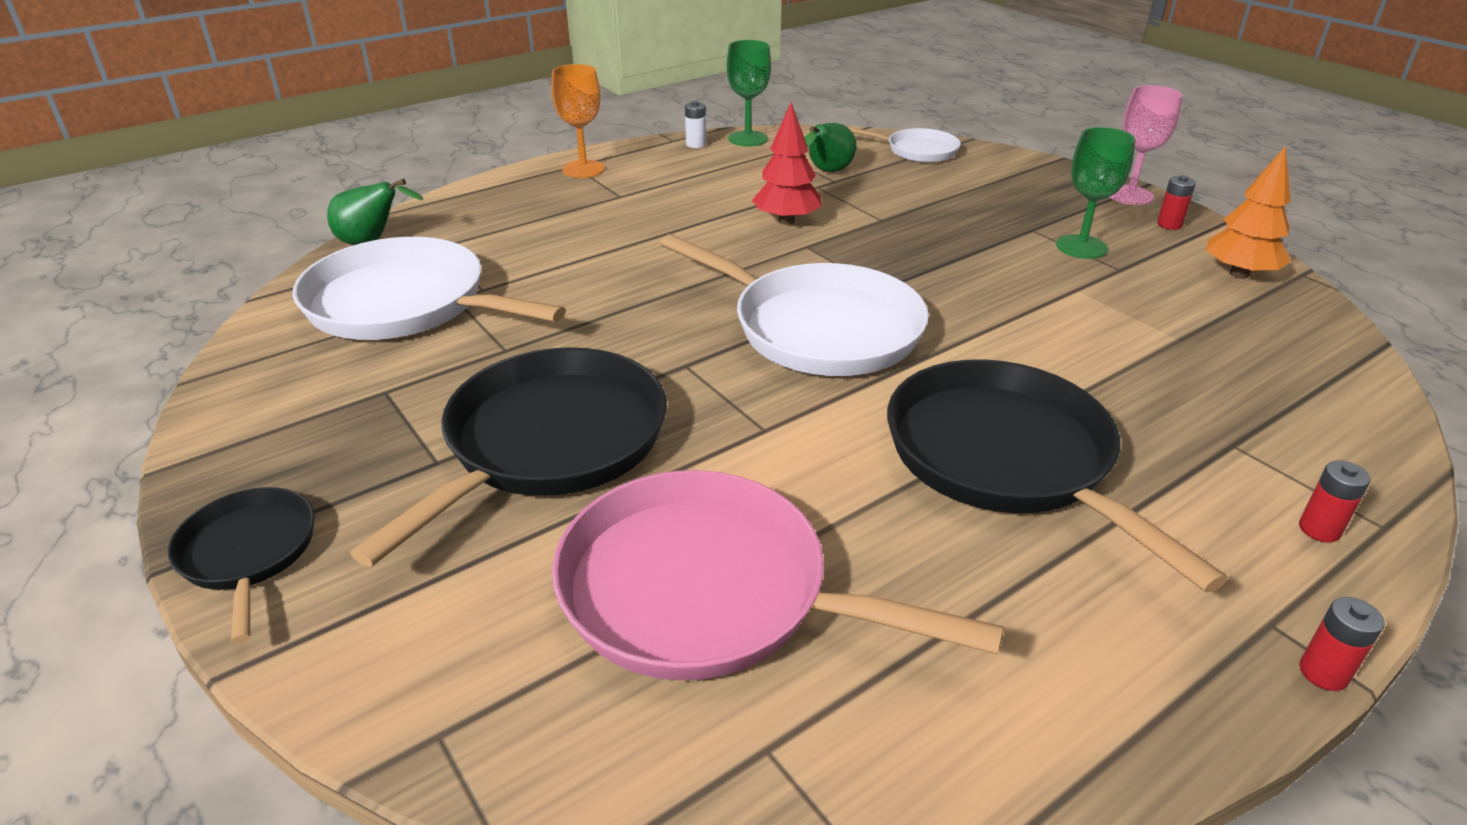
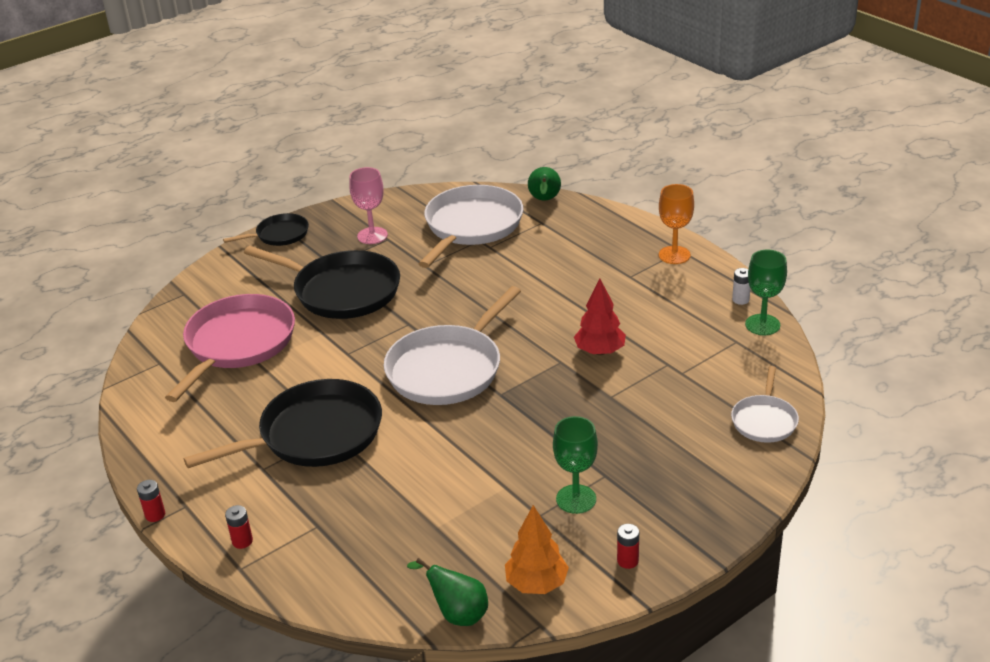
camera: 90 degrees right, 0 degrees up
(827, 172) = (699, 368): green pear -> green pear (457, 614)
(1130, 195) = (689, 547): pink goblet -> pink goblet (372, 235)

